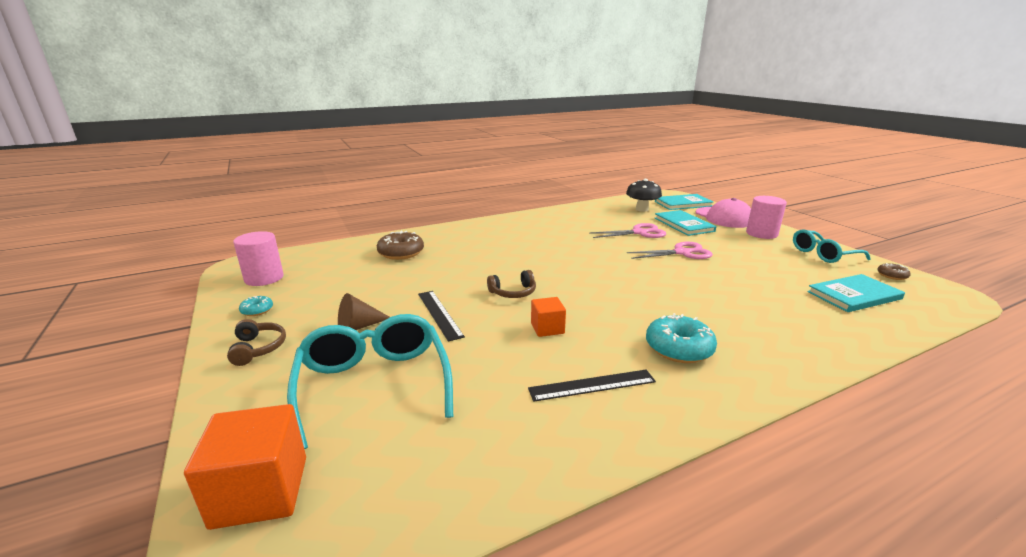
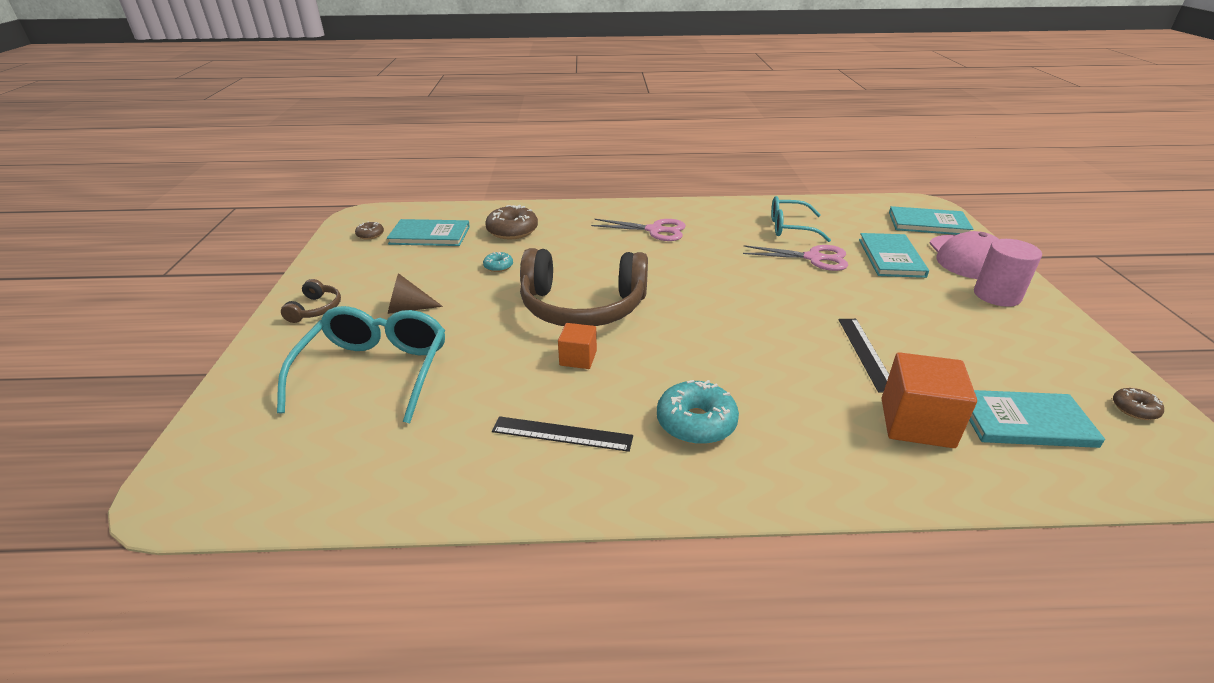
camera: 25 degrees right, 10 degrees up
(257, 310) = (341, 269): turquoise donut -> turquoise donut (498, 266)
(260, 491) = (233, 437): orange cube -> orange cube (916, 423)
(264, 278) = (370, 235): pink cylinder -> brown donut
(326, 268) = (430, 235): none -> turquoise book
(439, 314) = (488, 313): black ruler -> black ruler (866, 353)
(513, 292) = (582, 306): brown headphones -> brown headphones, size x2.35
(642, 209) = (856, 222): black mushroom -> none
(682, 253) = (840, 299): pink scissors -> pink scissors (654, 230)
(823, 254) = (1059, 349): turquoise glasses -> turquoise glasses (790, 228)

